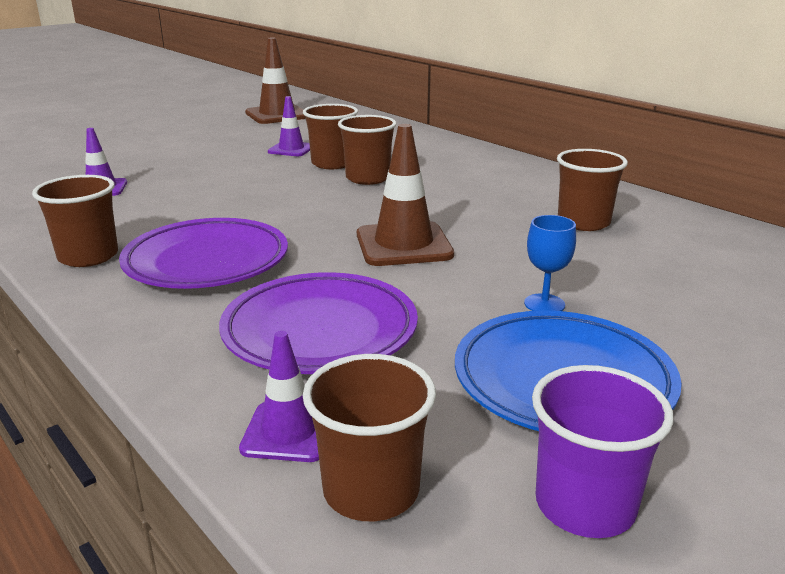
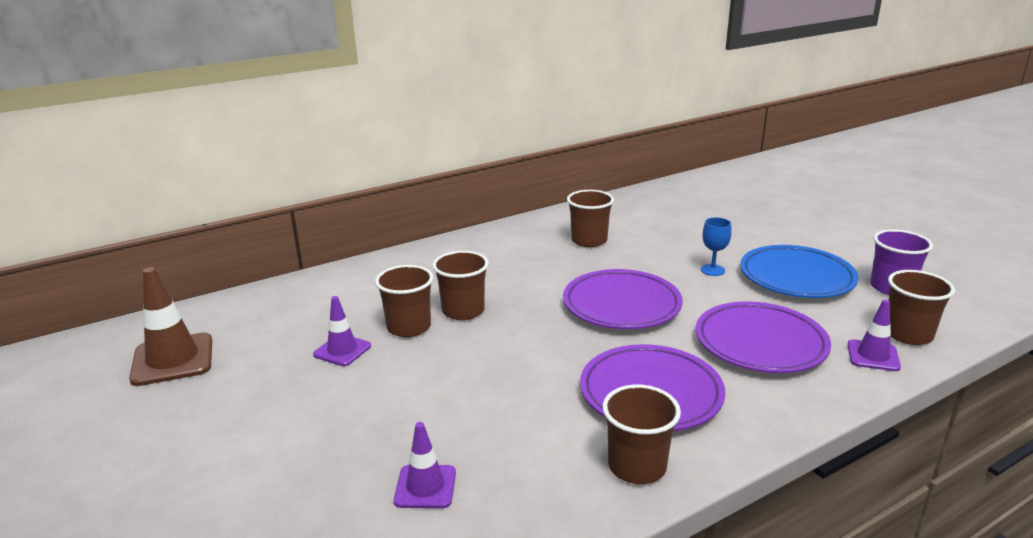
camera: 80 degrees left, 0 degrees up
(403, 245) = (621, 305): brown traffic cone -> purple plate

